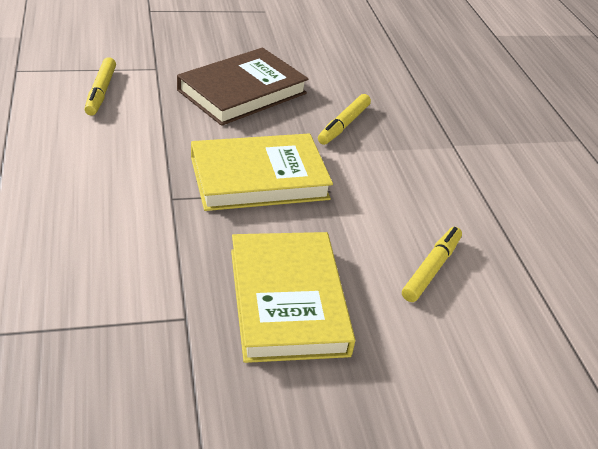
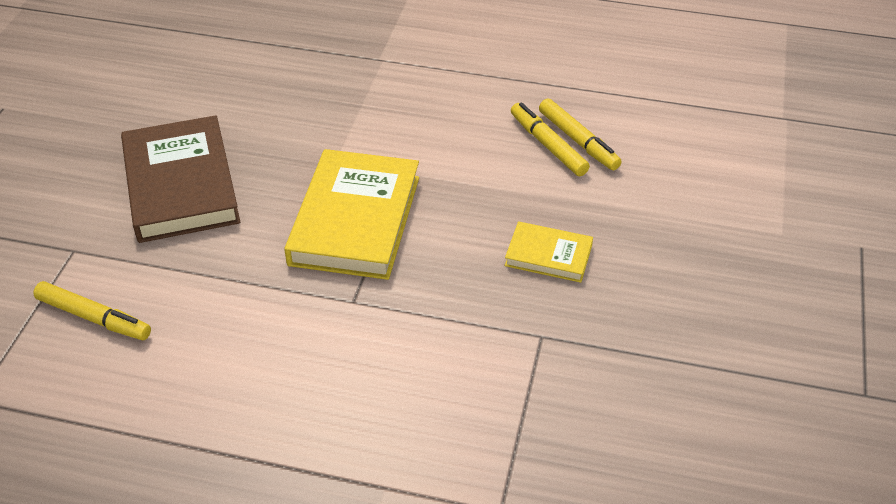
camera: 60 degrees left, 5 degrees up
(287, 301) = (548, 256): yellow book -> yellow book, size x0.51
(343, 125) = (298, 124): yellow marker -> yellow marker (578, 141)

